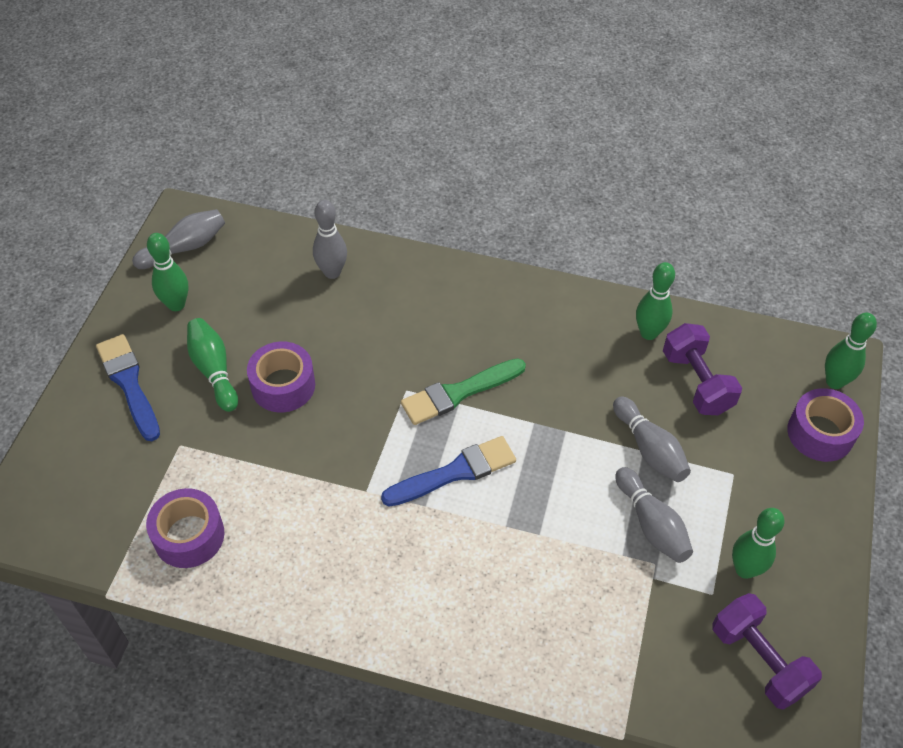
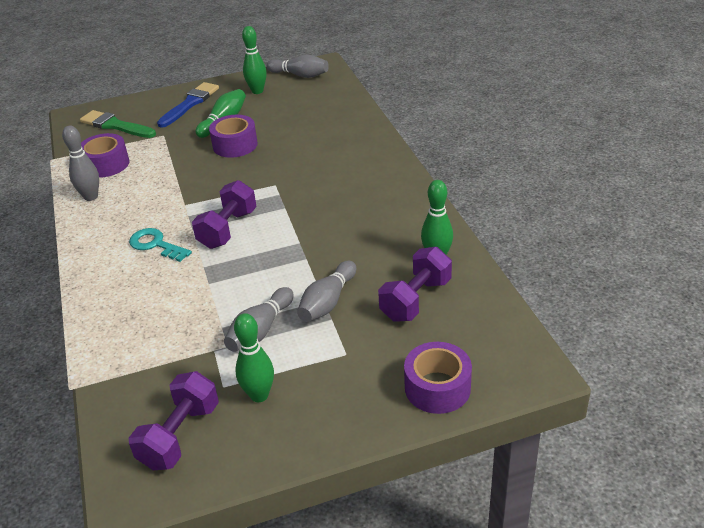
camera: 60 degrees right, 15 degrees down
(332, 272) = (337, 122): grey bowling pin -> grey bowling pin (91, 197)
(425, 553) = (156, 245): none -> turquoise key
(454, 472) = (228, 229): blue brush -> purple dumbbell
(459, 392) = (293, 204): green brush -> green brush (116, 125)
(834, 381) = (504, 375): green bowling pin -> none

